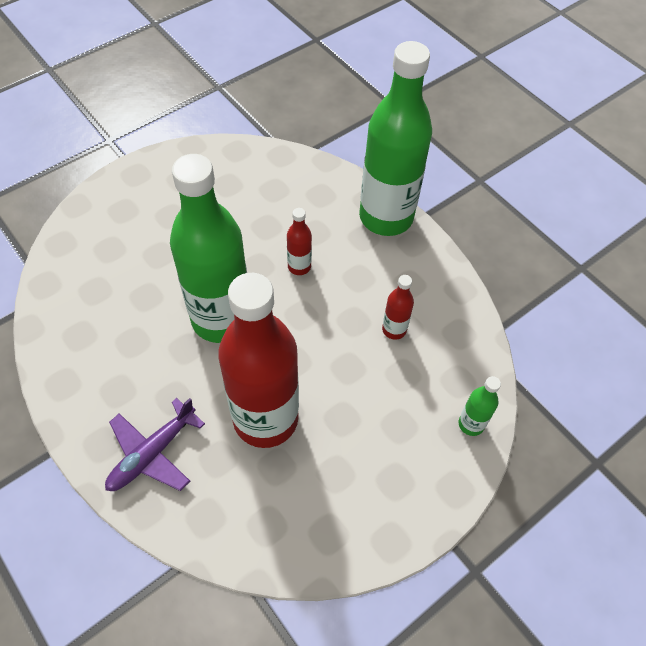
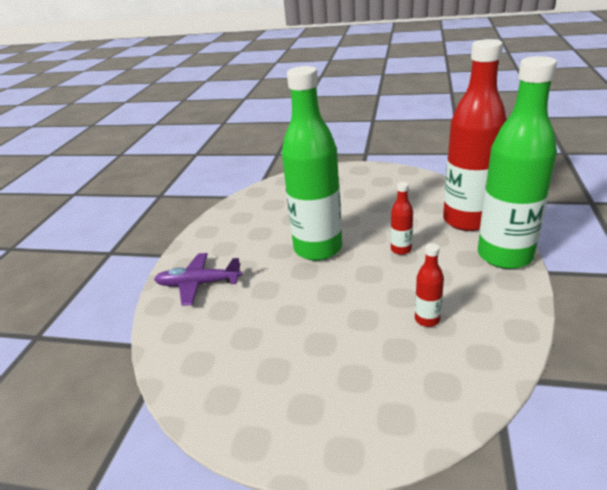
camera: 55 degrees right, 25 degrees down
(265, 419) = (274, 309): red bottle -> red bottle (467, 220)
(471, 424) = (416, 422): green bottle -> none

